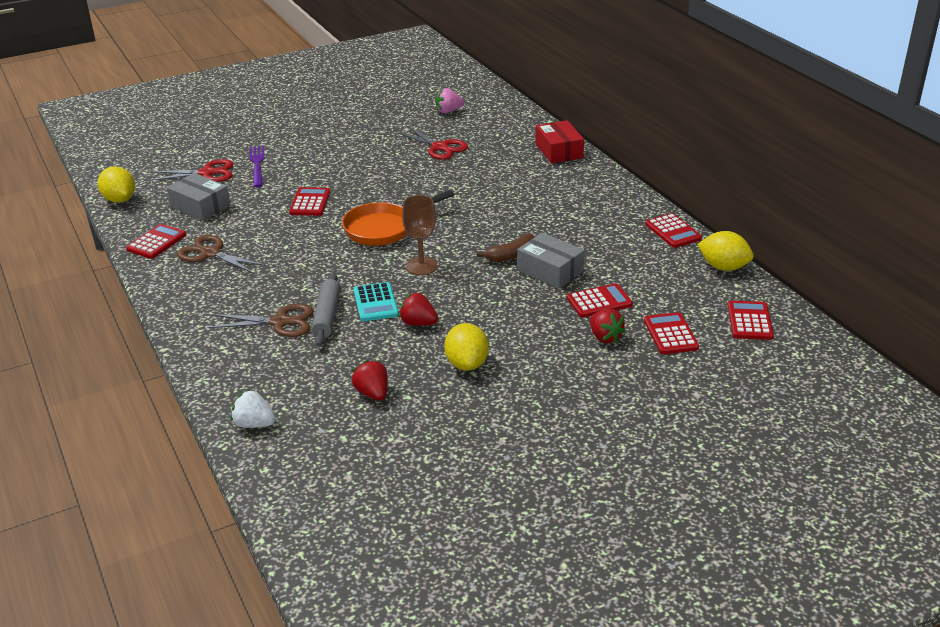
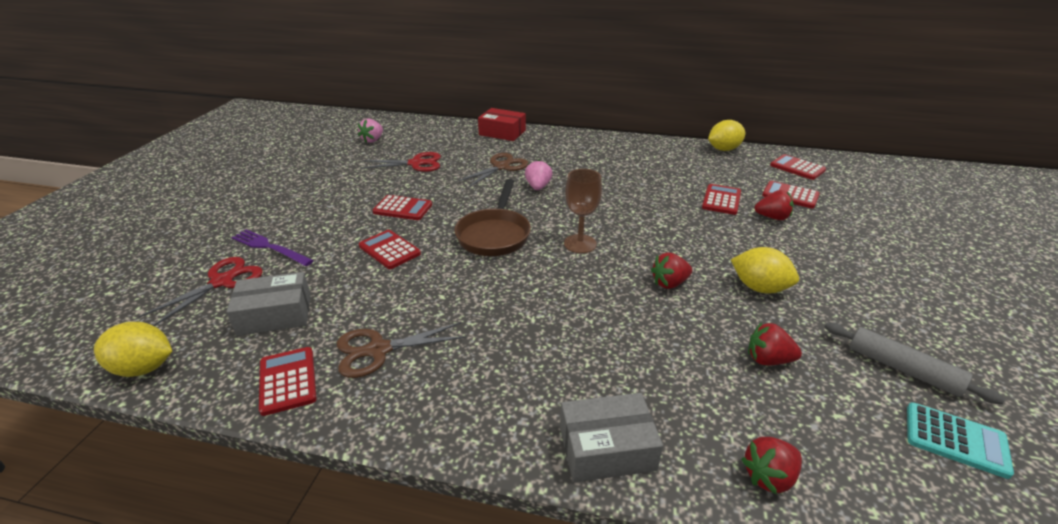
camera: 50 degrees left, 0 degrees up
(254, 424) = (769, 476): white strawberry -> red strawberry
(280, 322) = (577, 362): brown scissors -> brown scissors (501, 167)
(327, 316) = (600, 327): grey rolling pin -> grey rolling pin (902, 369)
(375, 303) = (610, 290): turquoise calculator -> turquoise calculator (955, 440)
(384, 228) = (494, 234): orange pan -> brown pan
(484, 212) = (538, 187): none -> pink strawberry
(511, 255) = (616, 203): brown banana -> none
(550, 270) = (657, 199): grey box -> grey box (606, 448)
(673, 231) = (661, 144): red calculator -> red calculator (403, 208)

